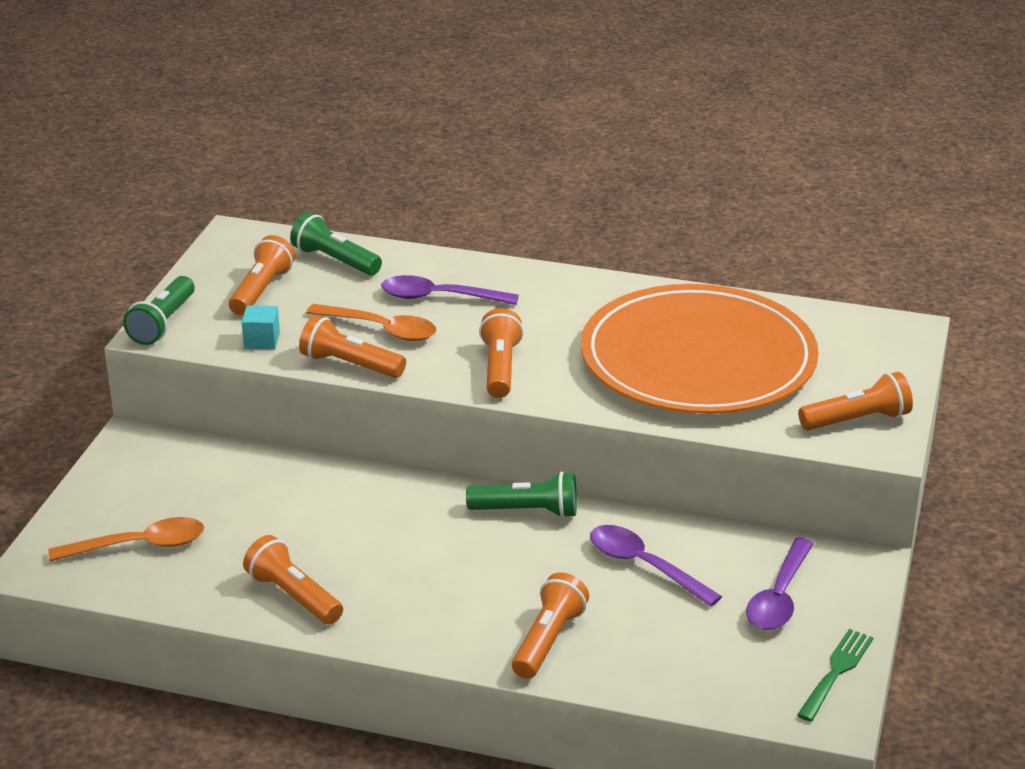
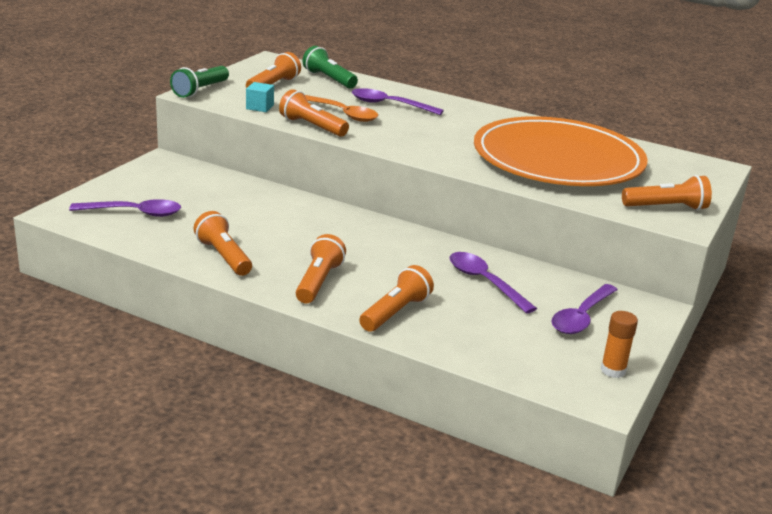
camera: 10 degrees right, 5 degrees down
(138, 546) = (134, 213): orange spoon -> purple spoon
(500, 368) = (414, 143): orange flashlight -> orange flashlight (318, 282)
(527, 511) = (411, 238): green flashlight -> none
(836, 671) = (613, 370): green fork -> orange glue stick

